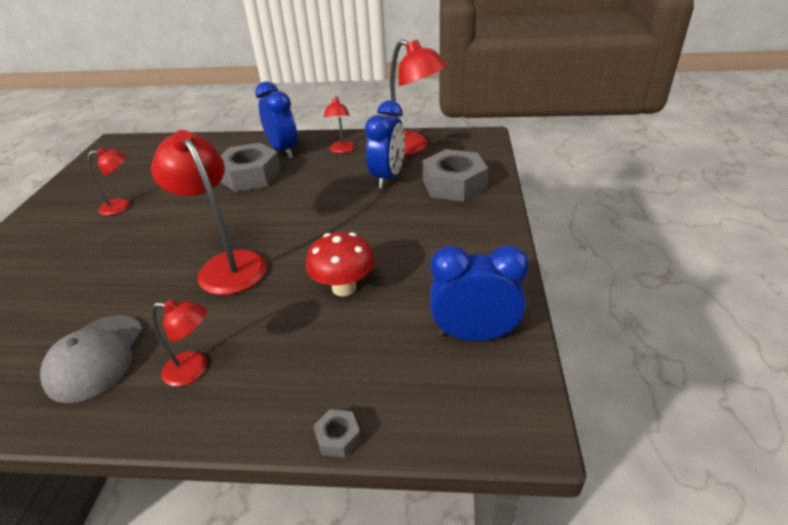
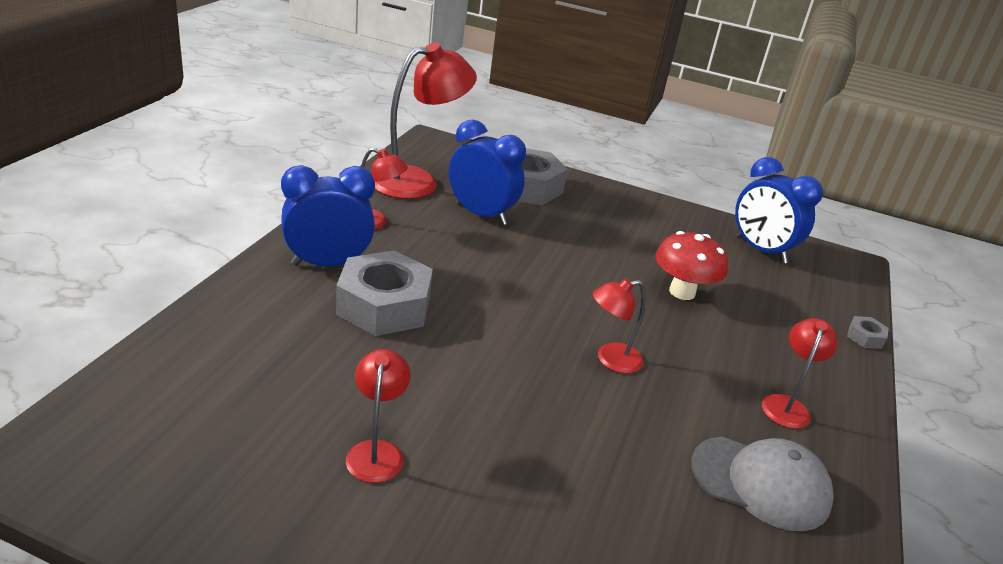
camera: 80 degrees left, 5 degrees down
(226, 265) = (610, 360): red lamp -> red lamp, size x0.53
(474, 335) = (760, 250): blue clock -> blue clock turned 60 degrees counterclockwise

